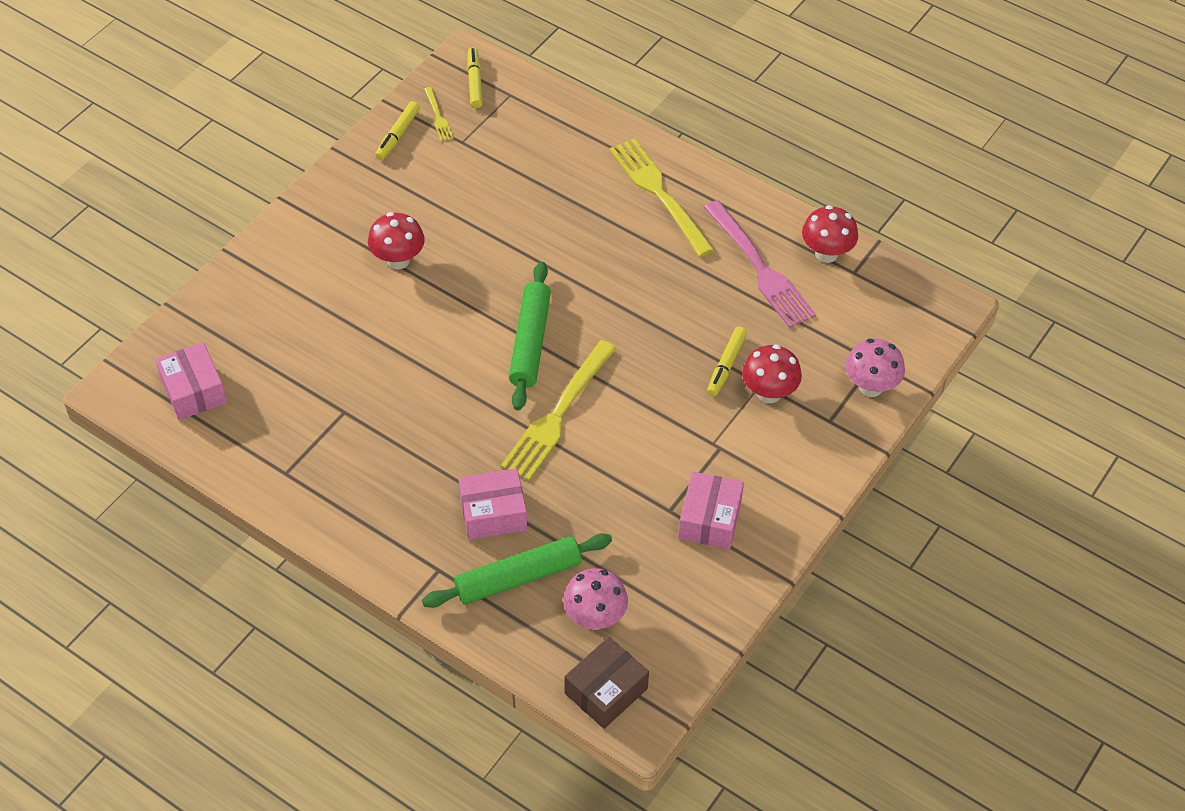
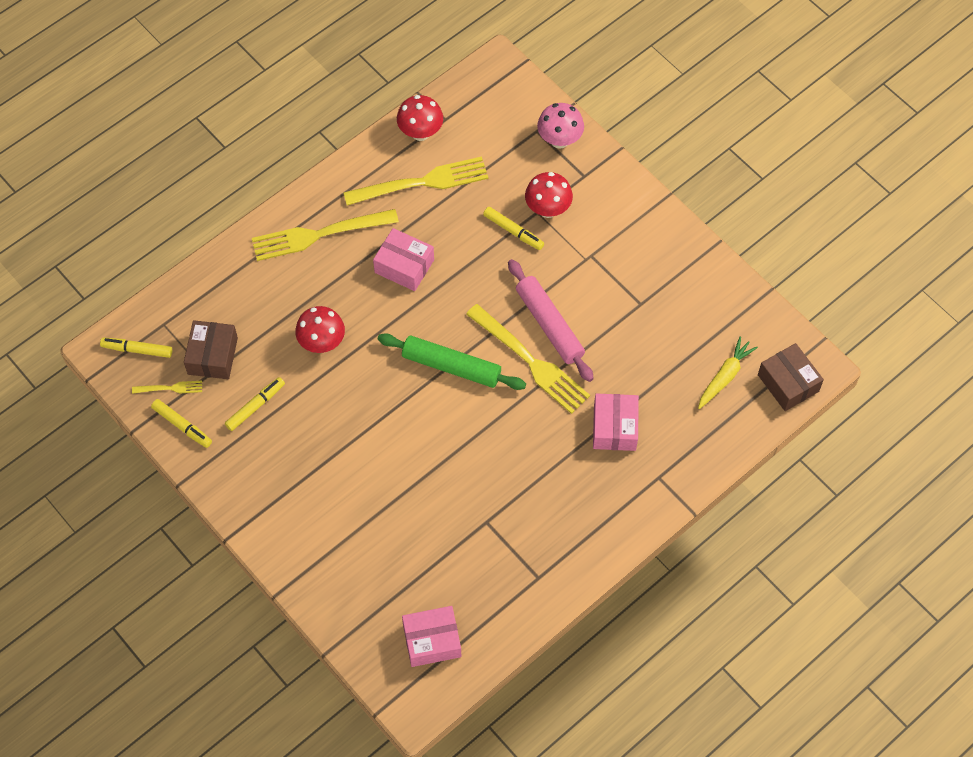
camera: 75 degrees left, 10 degrees up
(398, 260) = (332, 451): red mushroom -> red mushroom (322, 343)
(435, 187) = (255, 406): none -> yellow marker
(484, 140) = (213, 356): none -> brown box
(518, 577) = (677, 422): green rolling pin -> none
(595, 618) = (724, 376): pink mushroom -> yellow carrot
(612, 424) = (549, 324): none -> pink rolling pin
(709, 519) = (655, 279): pink box -> pink box (404, 266)
(760, 268) = (421, 182): pink fork -> yellow fork

